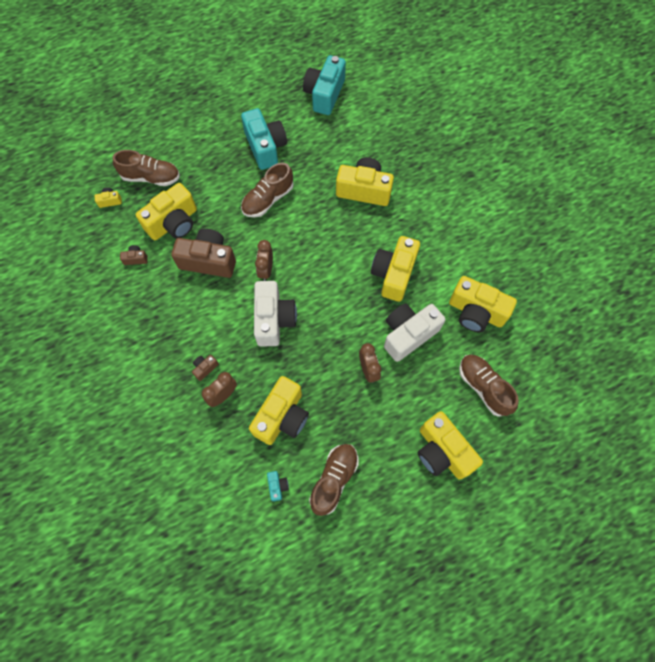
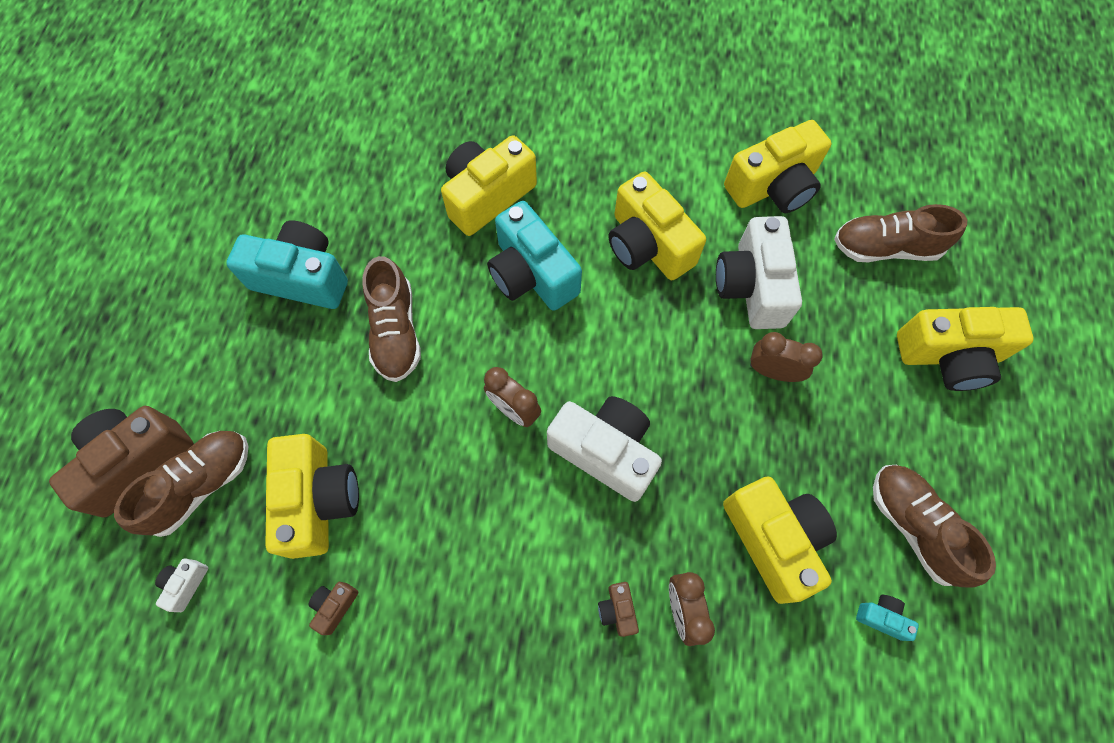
camera: 55 degrees left, 0 degrees up
(110, 201) = (185, 584): yellow camera -> white camera
(208, 260) = (431, 486): brown camera -> brown camera (137, 461)
(324, 94) = (285, 144): turquoise camera -> turquoise camera (532, 274)

